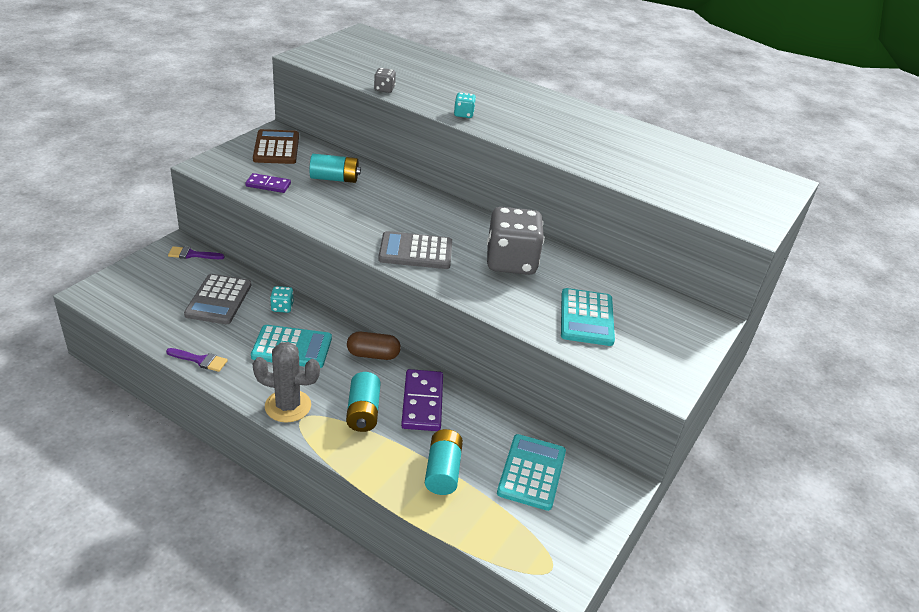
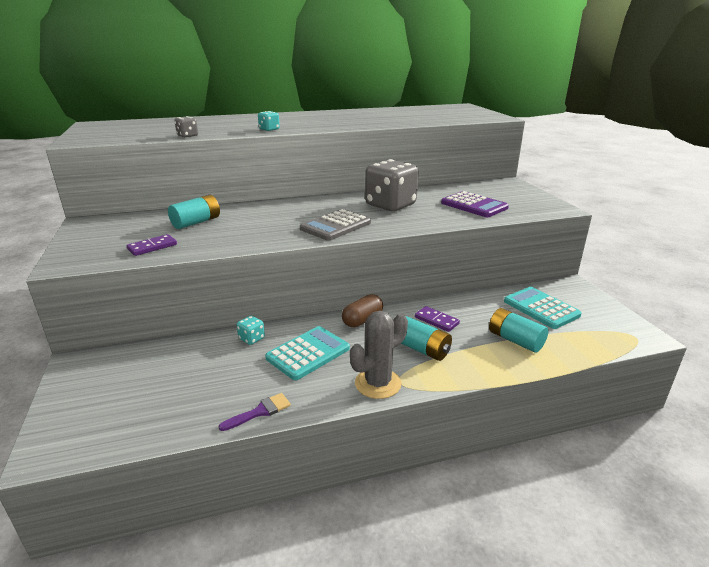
camera: 45 degrees left, 10 degrees down
(192, 254) = (104, 359): purple brush -> none
(218, 300) = (192, 368): grey calculator -> none
(276, 148) = (108, 228): brown calculator -> none
(422, 402) = (436, 320): purple domino -> purple domino, size x0.62
(586, 318) = (474, 205): turquoise calculator -> purple calculator

